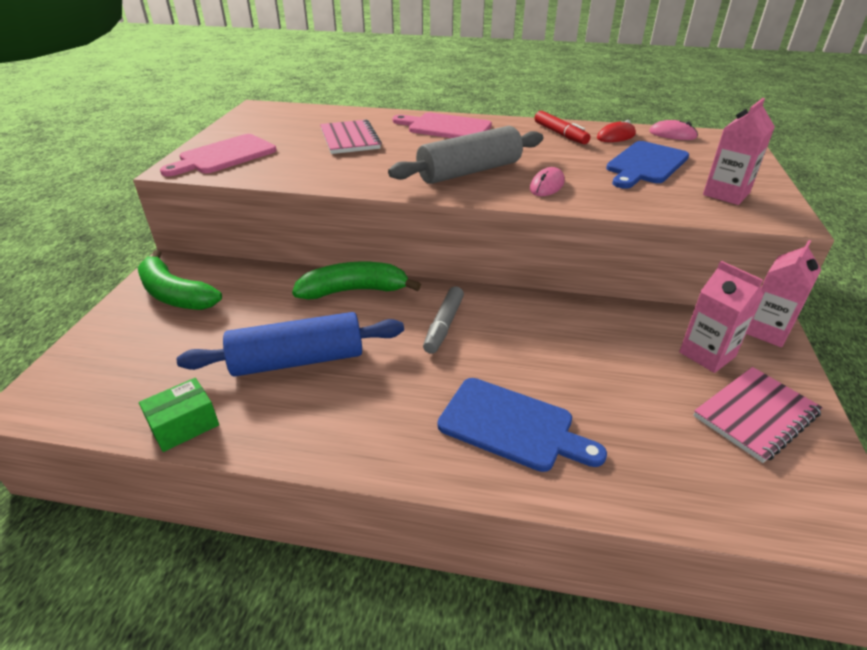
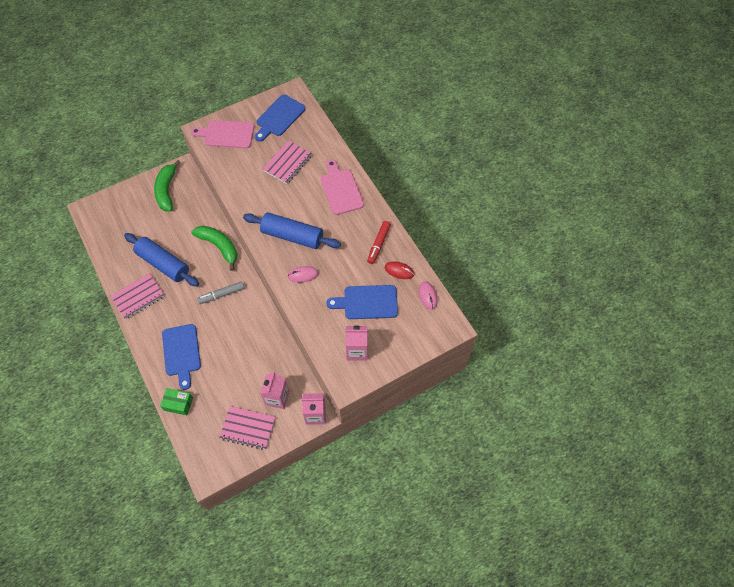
camera: 50 degrees right, 25 degrees up
(184, 425) = (110, 260): green box -> green box (178, 404)
(274, 123) = (279, 117): none -> blue cutting board
(319, 426) = (138, 297): none -> pink notebook
(469, 171) = (292, 236): grey rolling pin -> blue rolling pin

